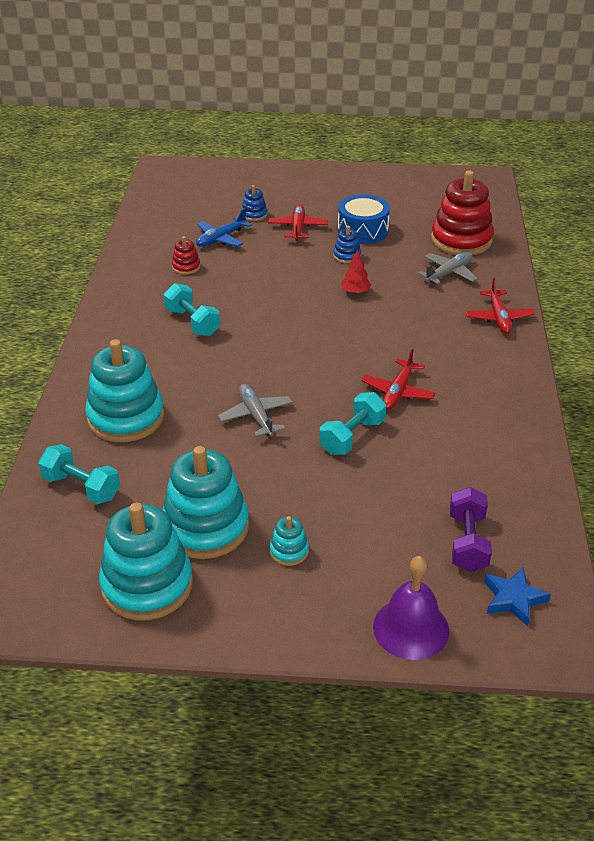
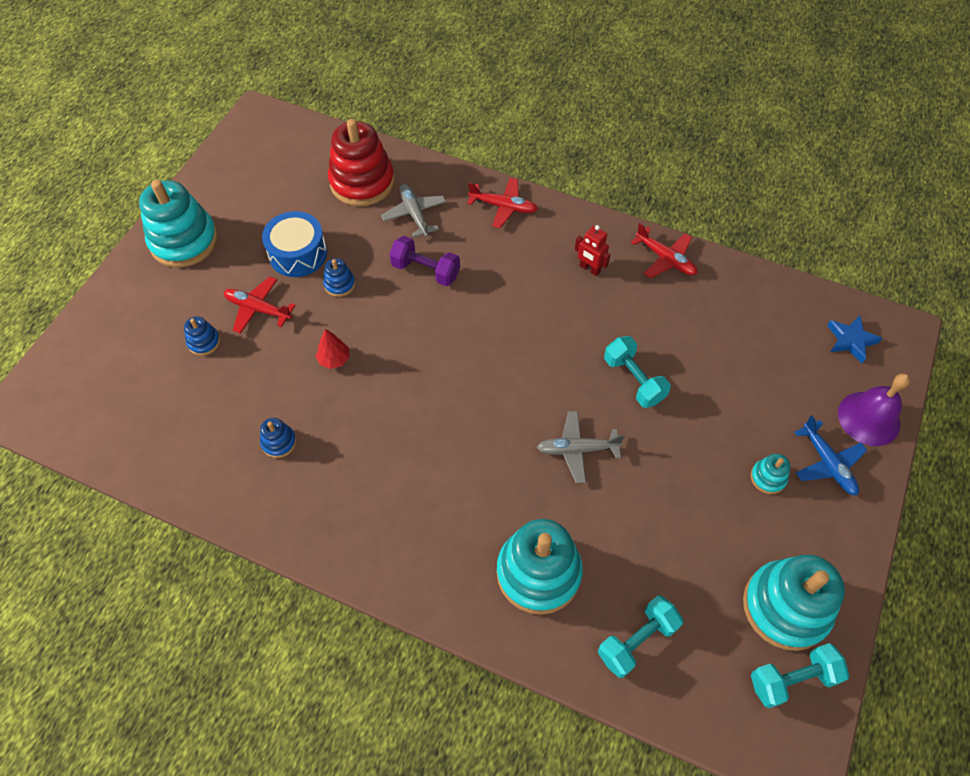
camera: 70 degrees left, 20 degrees up
(186, 267) = (279, 442): red stacking toy -> blue stacking toy
(192, 322) = (394, 464): turquoise dumbbell -> turquoise dumbbell (792, 679)
(205, 527) = (723, 537): turquoise stacking toy -> turquoise stacking toy (184, 241)
(221, 239) = (237, 390): blue plane -> blue plane (827, 463)
(355, 292) = (409, 299): red tree -> red tree (334, 359)
(398, 392) = (582, 322): red plane -> red plane (665, 259)
(465, 384) = (589, 269): none -> red robot
(467, 542) = (786, 346): purple dumbbell -> purple dumbbell (425, 270)

